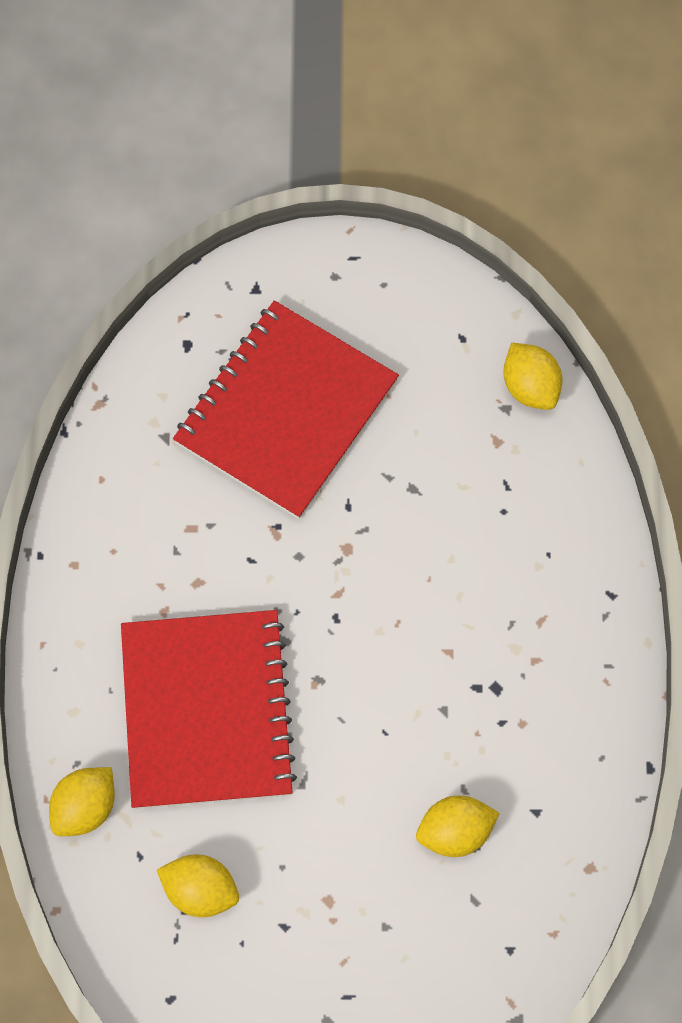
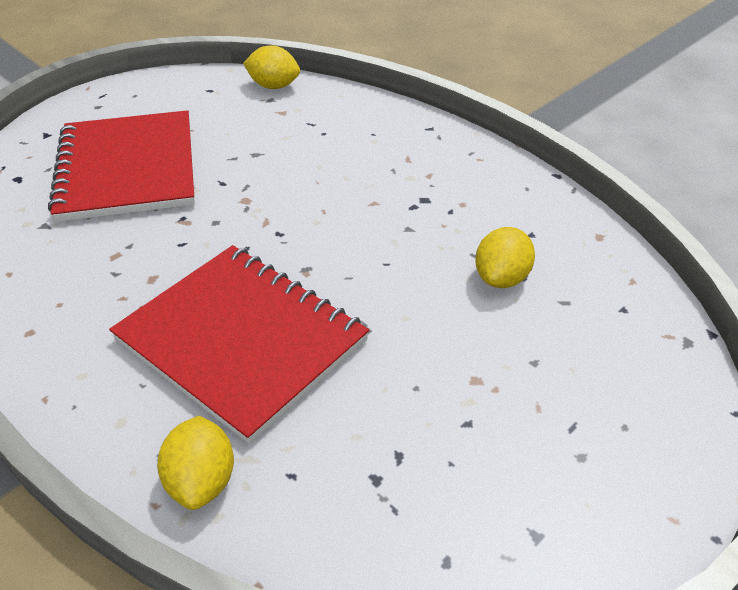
camera: 45 degrees left, 25 degrees down
(200, 891) = (373, 456): yellow lemon -> none

